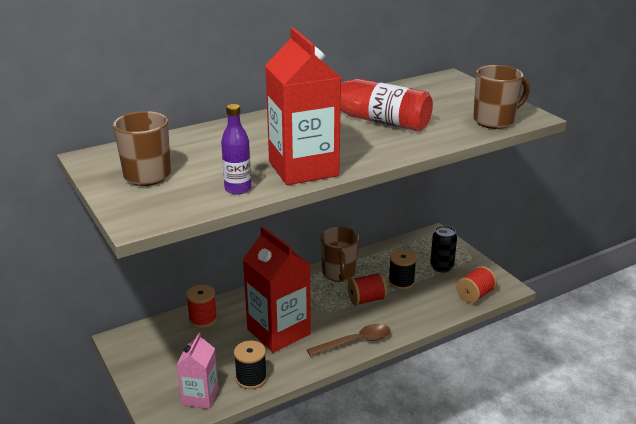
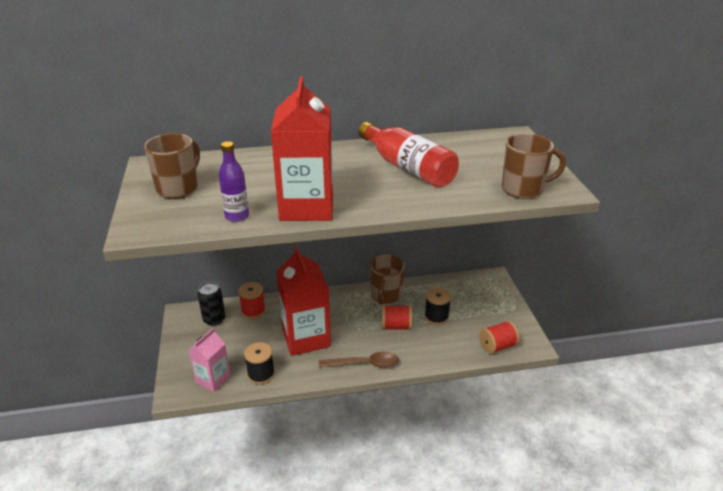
camera: 20 degrees right, 5 degrees up
(441, 267) = (481, 311): black can -> black can (214, 319)

